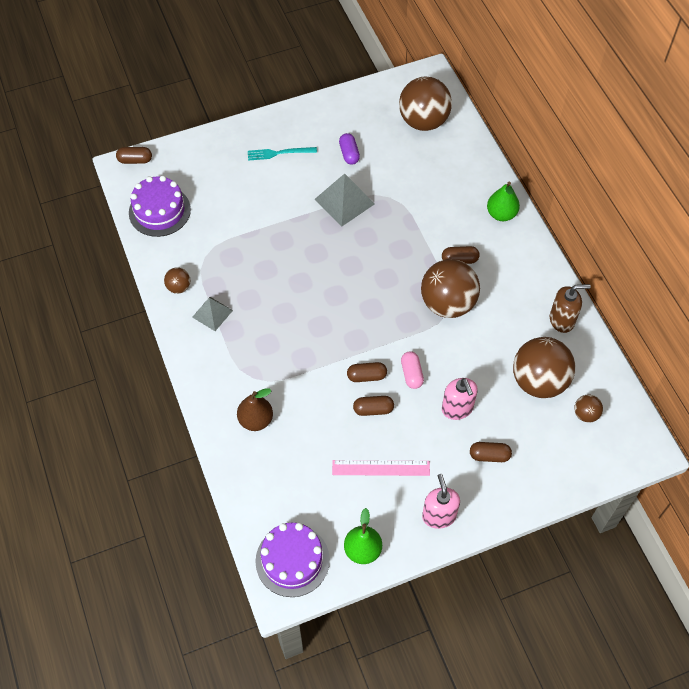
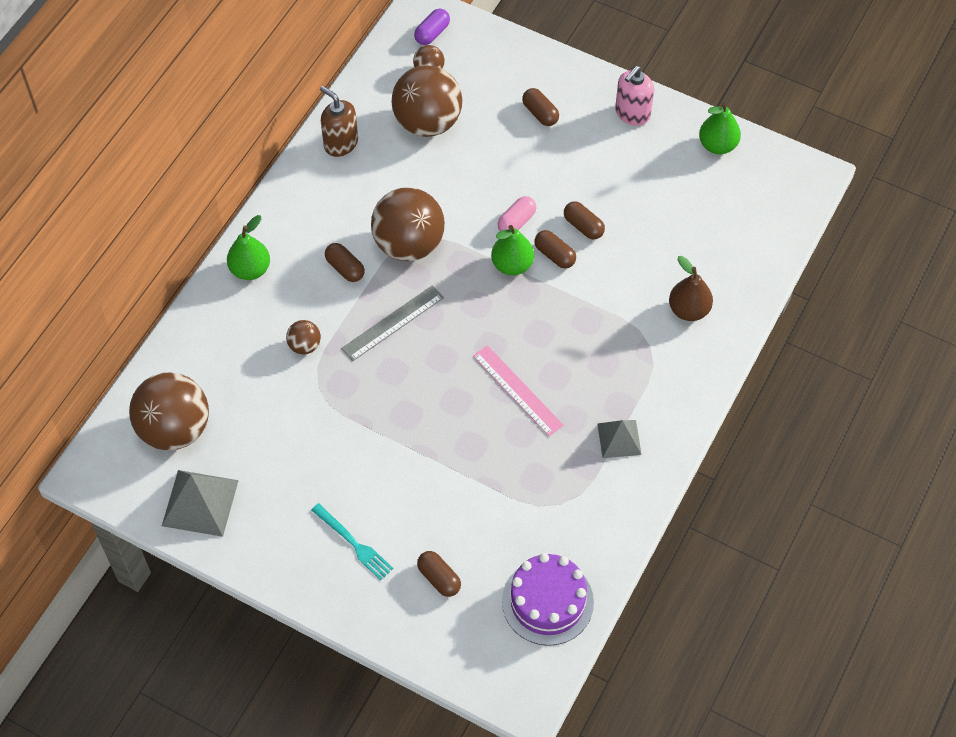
camera: 130 degrees left, 0 degrees up
(135, 160) = (504, 695): brown capsule -> brown capsule (439, 578)
(179, 287) = (620, 496): brown ball -> brown ball (304, 345)
(292, 560) = (779, 187): purple cake -> none
(344, 201) = (363, 424): grey pyramid -> grey pyramid (200, 502)
(349, 154) = (291, 469): purple capsule -> purple capsule (432, 33)
(381, 347) = (512, 265): none -> green pear
(381, 467) = (633, 182): pink ruler -> pink ruler (517, 390)
(398, 258) = (393, 323): none -> grey ruler
(457, 408) = (517, 164): pink soap dispenser -> none

